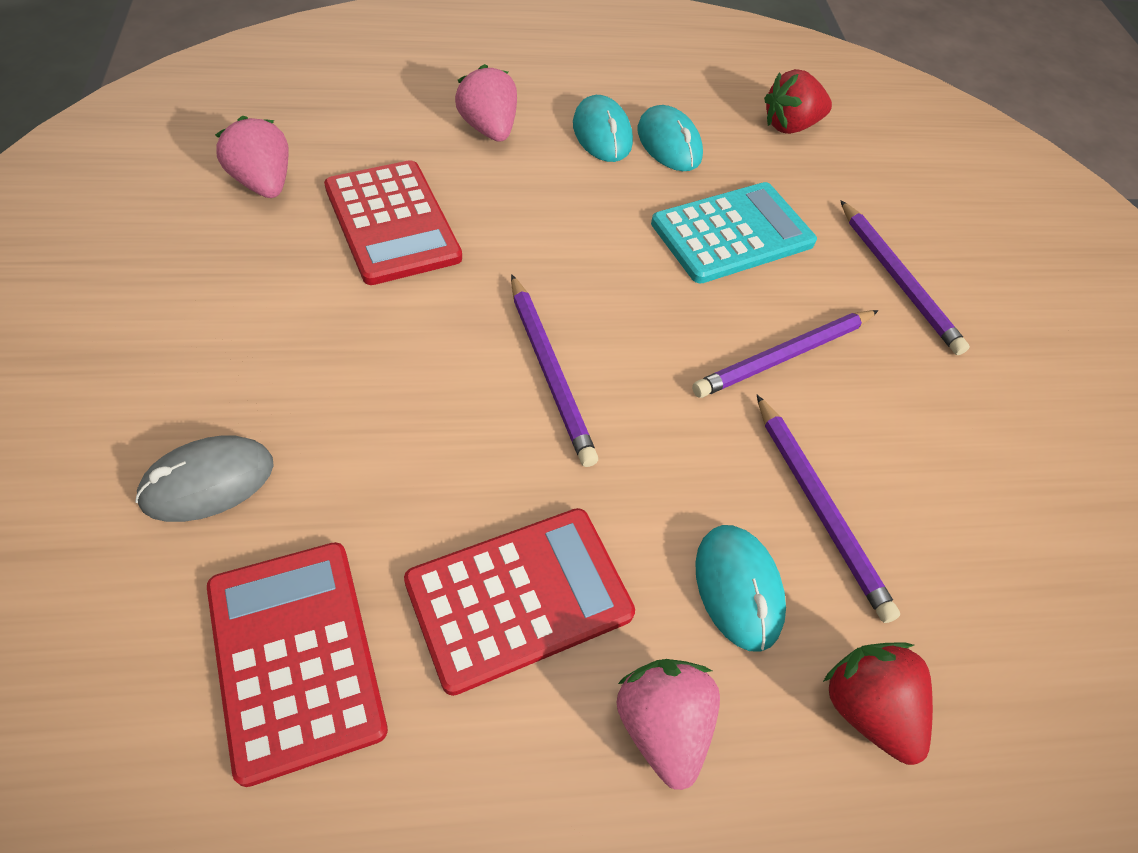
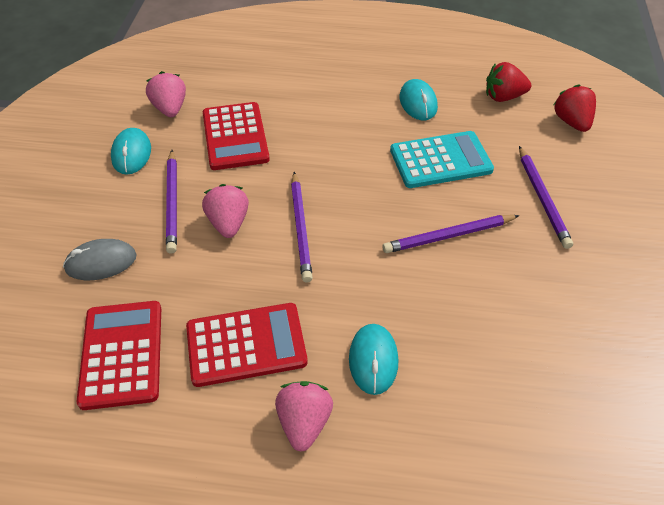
camera: 20 degrees right, 5 degrees down
(488, 129) = (307, 86): pink strawberry -> pink strawberry (228, 223)
(602, 134) = (377, 94): turquoise mouse -> turquoise mouse (131, 154)
(819, 507) = (439, 324): purple pencil -> purple pencil (172, 202)
(867, 709) = (428, 436): red strawberry -> red strawberry (572, 122)

